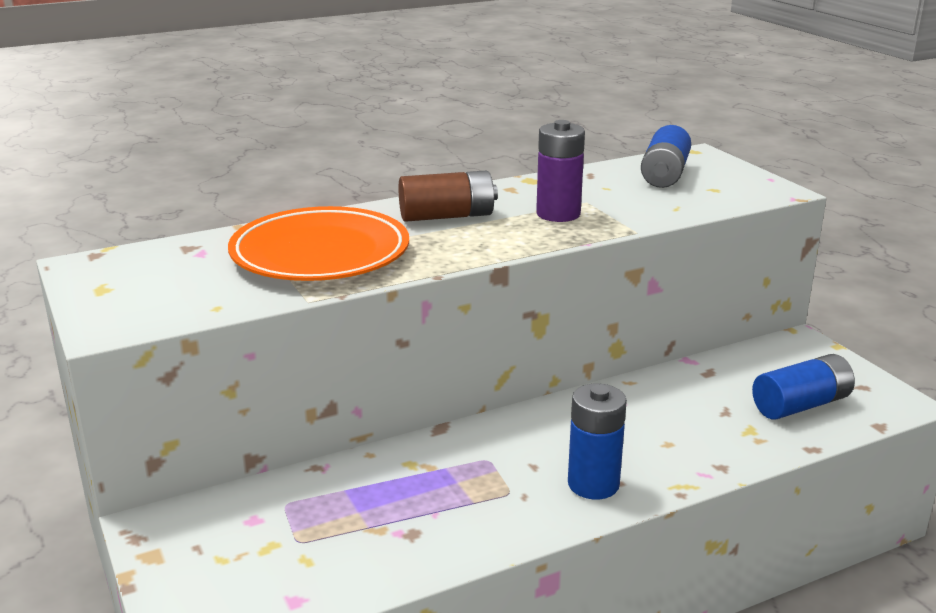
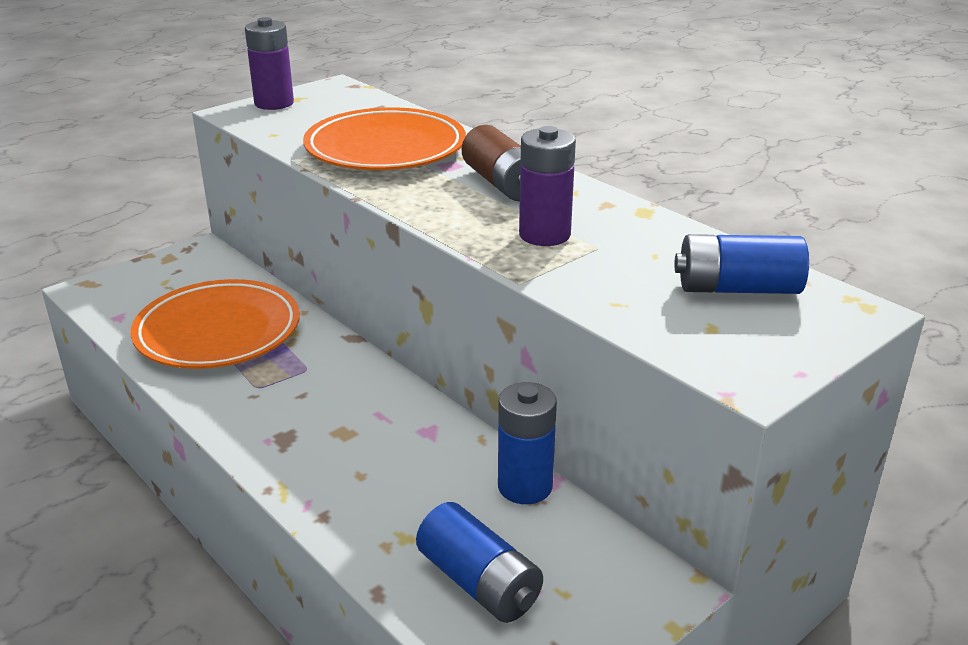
camera: 75 degrees right, 5 degrees up
(106, 302) = (274, 103): none -> purple battery
(382, 515) = (218, 332): none -> orange plate
(593, 484) = (276, 431): blue battery -> blue battery (525, 486)

